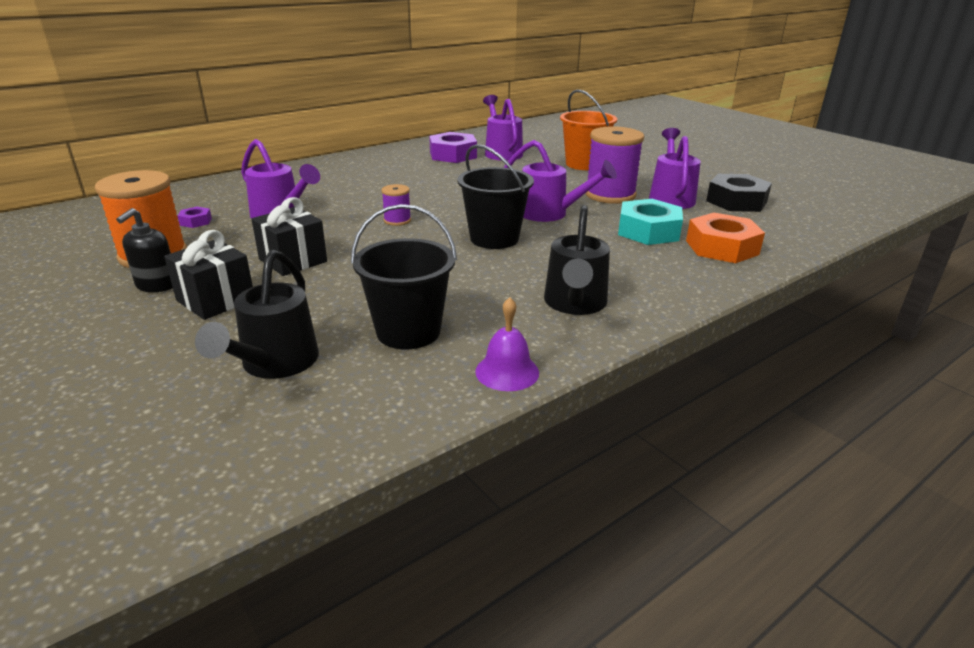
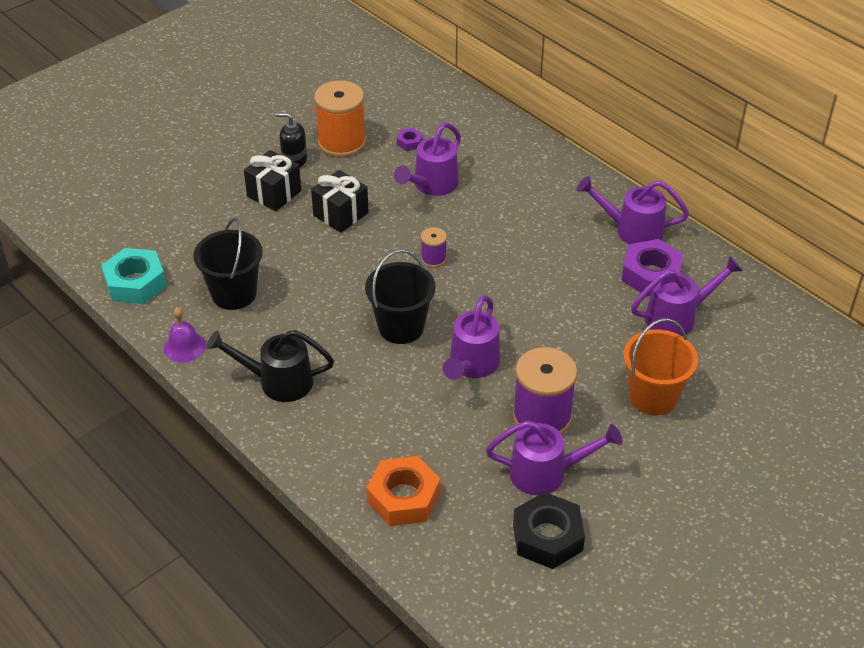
camera: 85 degrees right, 15 degrees up
(275, 364) = (194, 241): black watering can -> none
(398, 156) = (632, 230): none -> purple watering can
(648, 231) = (437, 442): turquoise nut -> turquoise nut (135, 283)

